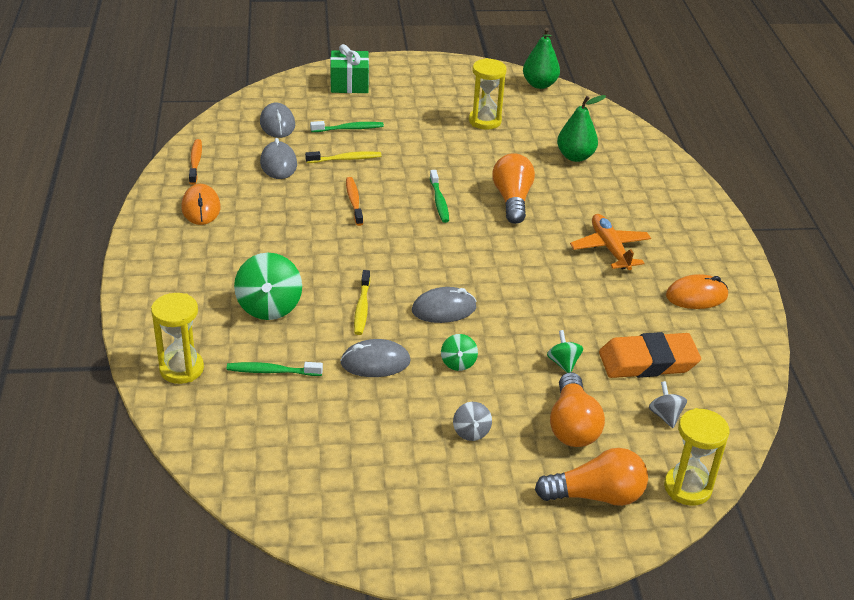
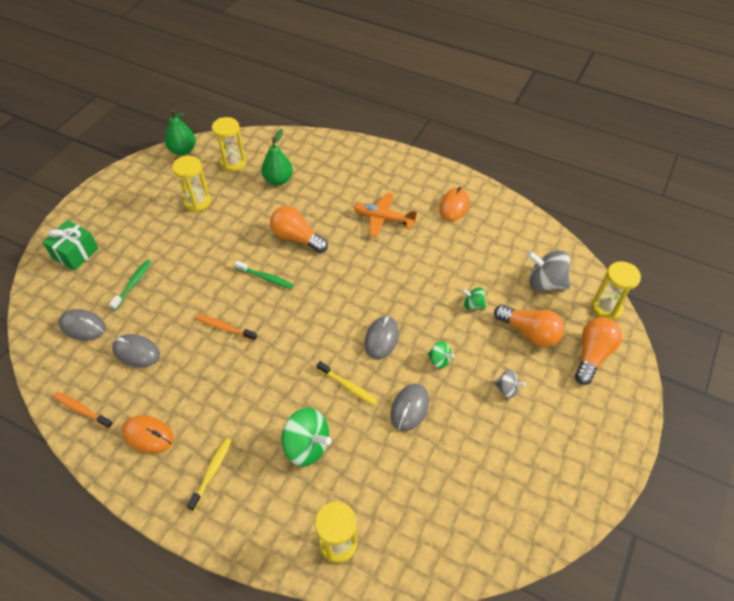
camera: 55 degrees left, 15 degrees up
(272, 371) = (379, 479): green toothbrush -> none
(345, 159) = (169, 306): yellow toothbrush -> yellow toothbrush (212, 472)
(561, 120) = (233, 163): none -> yellow hourglass
(648, 362) = (496, 263): orange eraser -> none
(665, 416) = (545, 283): grey spinning top -> grey spinning top, size x1.89

